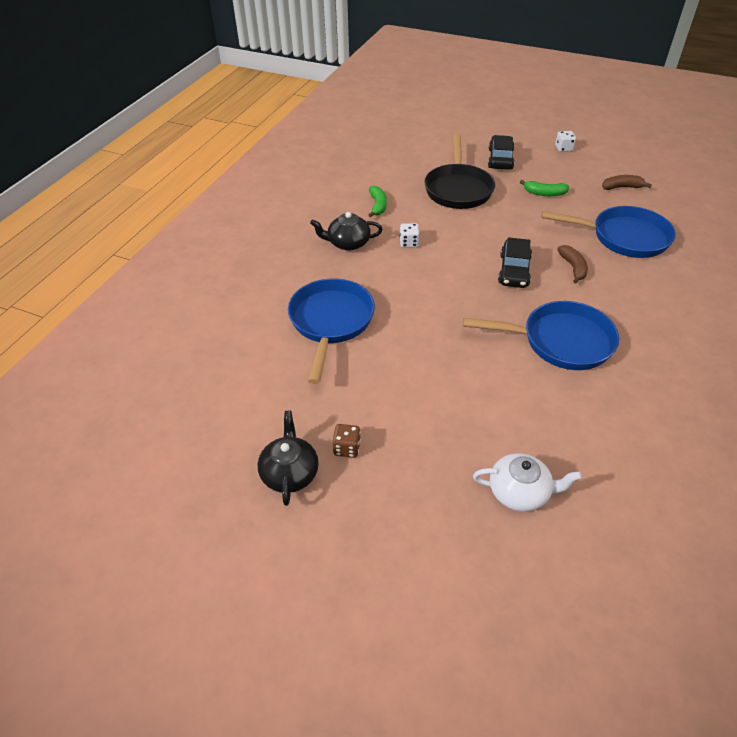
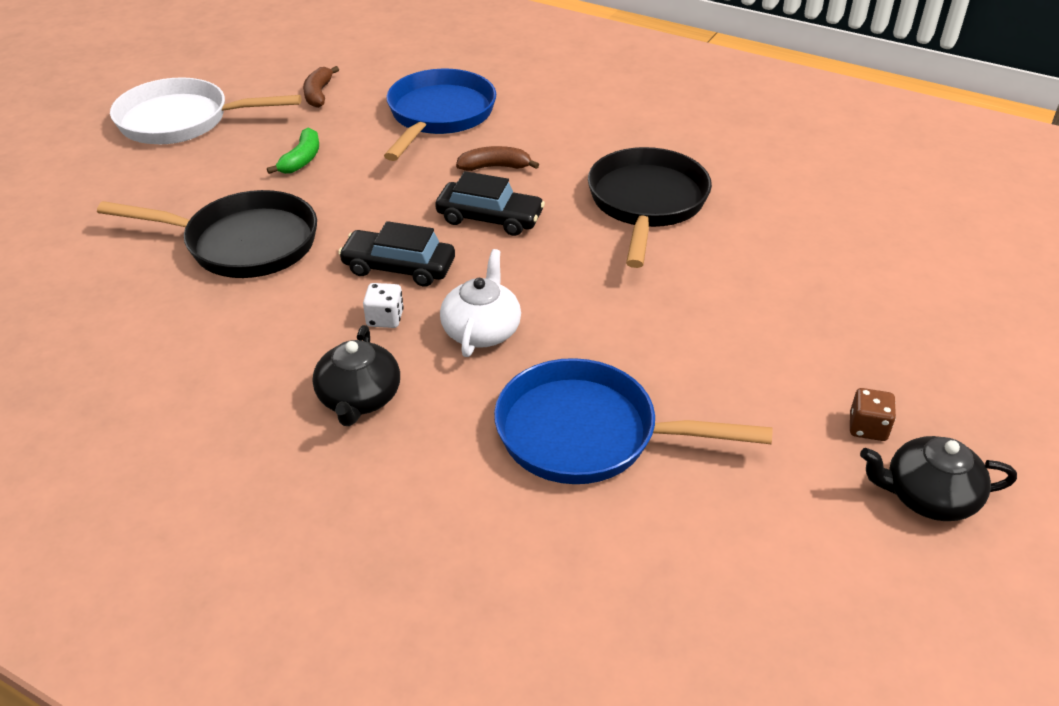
camera: 85 degrees left, 5 degrees down
(378, 205) = (249, 348): green banana -> none
(500, 159) = (174, 186): black car -> black car (399, 267)
(520, 492) = (905, 276): white teapot -> white teapot (481, 330)
(560, 341) = (646, 203): blue pan -> black pan
(563, 148) = (182, 121): white dice -> white pan

